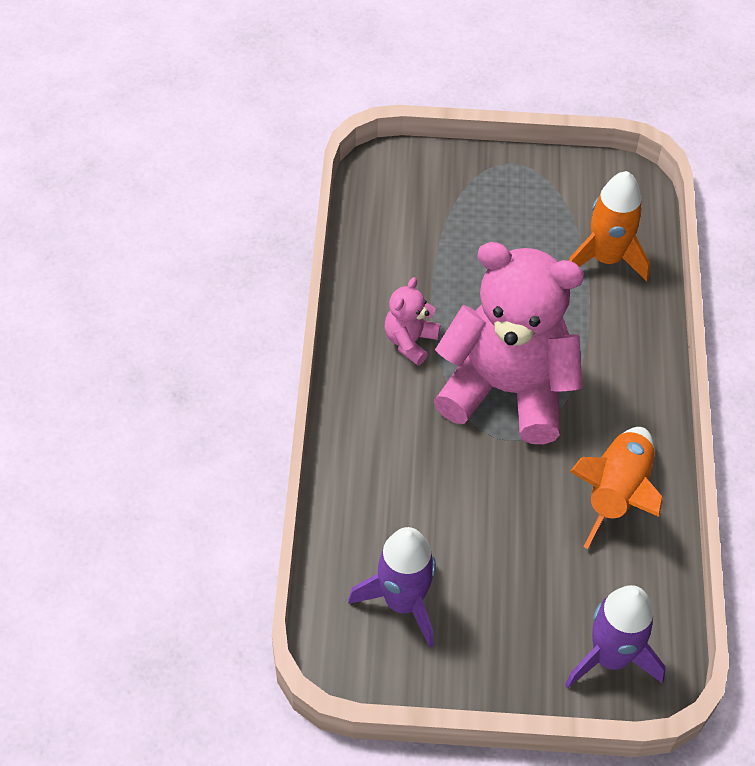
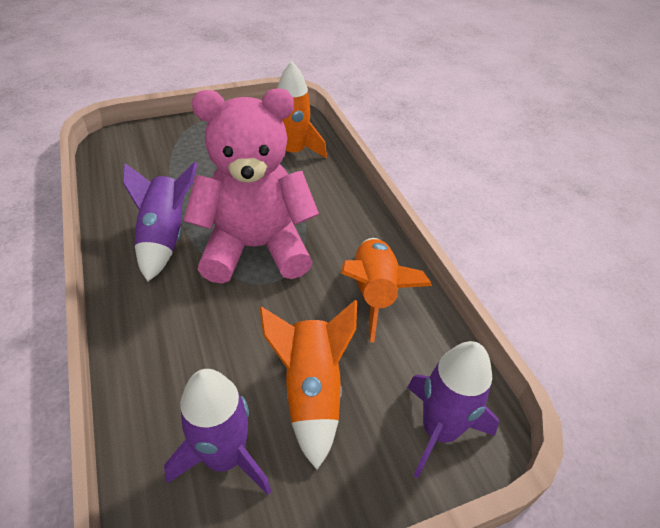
camera: 25 degrees left, 10 degrees down
(410, 341) = (165, 238): pink teddy bear -> purple rocket
(503, 574) = (311, 392): none -> orange rocket

